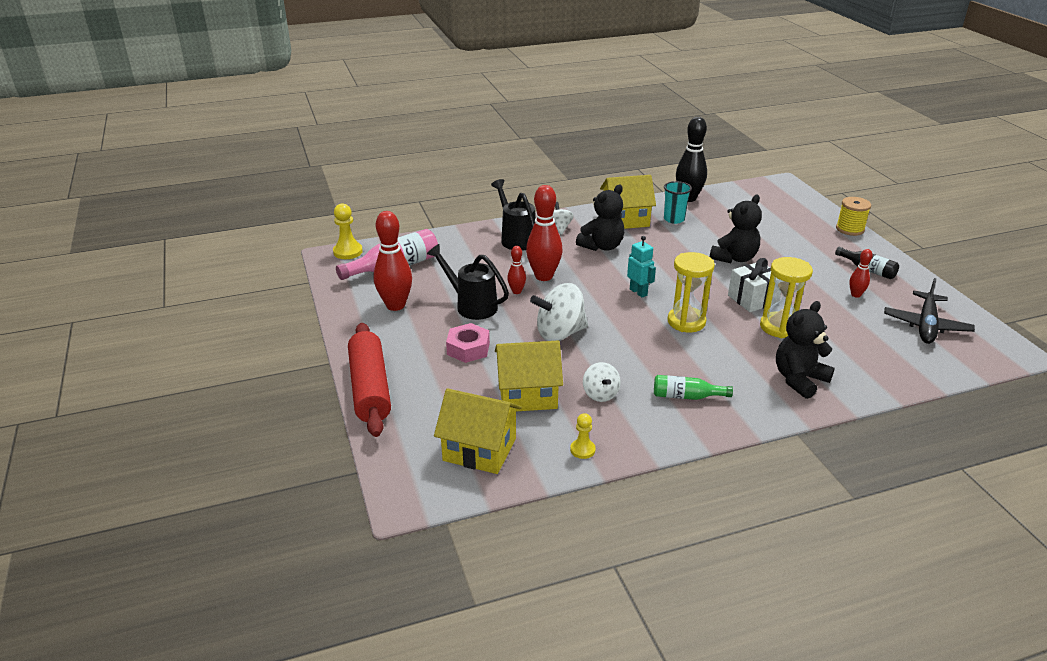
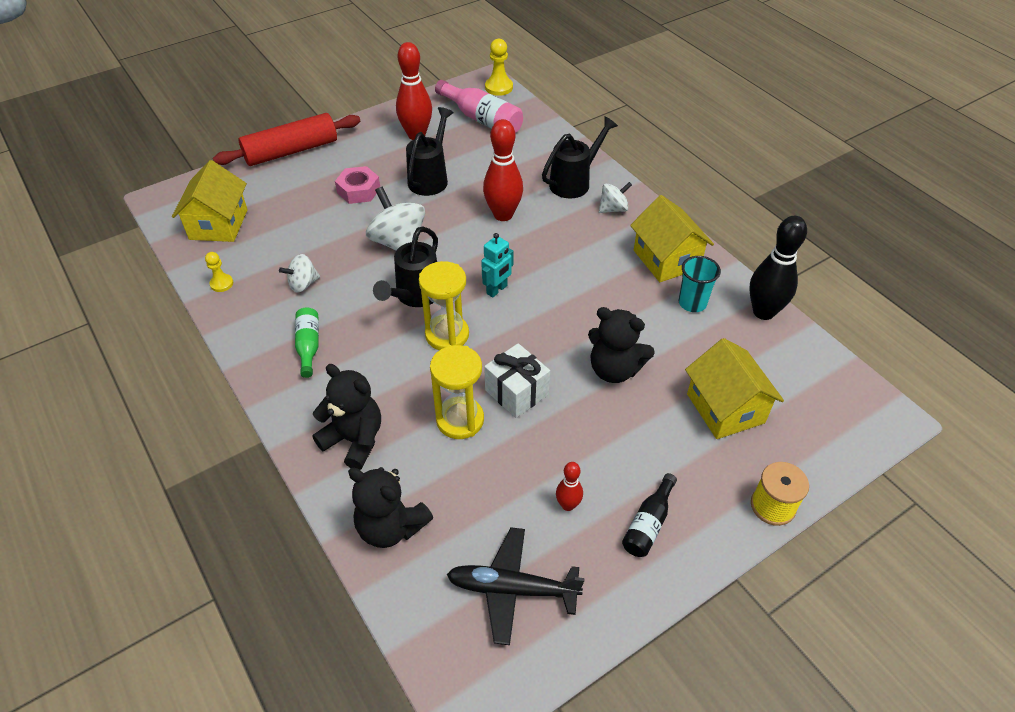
camera: 75 degrees right, 15 degrees up
(516, 291) = (466, 201): red bowling pin -> none
(528, 394) = (296, 238): yellow house -> yellow house (725, 408)
(602, 246) = (588, 248): black teddy bear -> black teddy bear (391, 527)
(635, 332) = (415, 296): none -> black watering can

